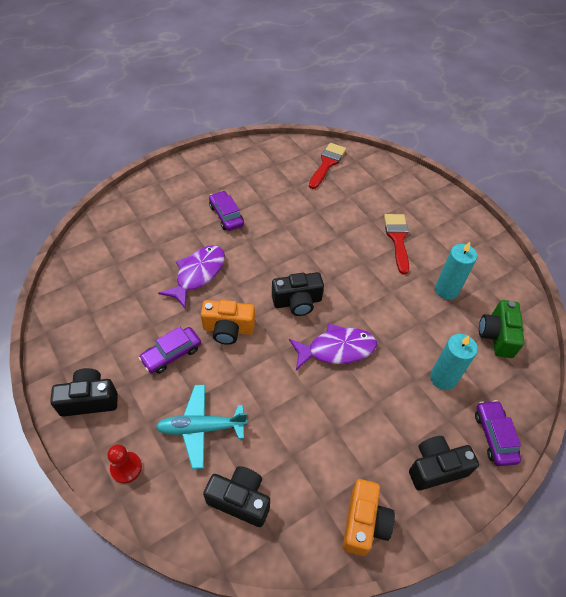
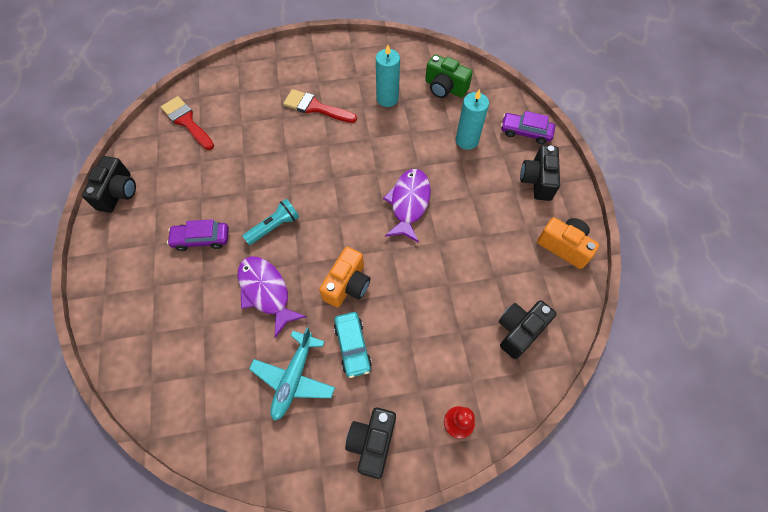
camera: 65 degrees left, 10 degrees up
(171, 354) = (352, 346): purple car -> turquoise car
(201, 428) = (443, 342): turquoise plane -> turquoise plane (294, 378)
(260, 256) = (274, 226): none -> turquoise flashlight
(297, 302) = (345, 214): black camera -> black camera (118, 192)

